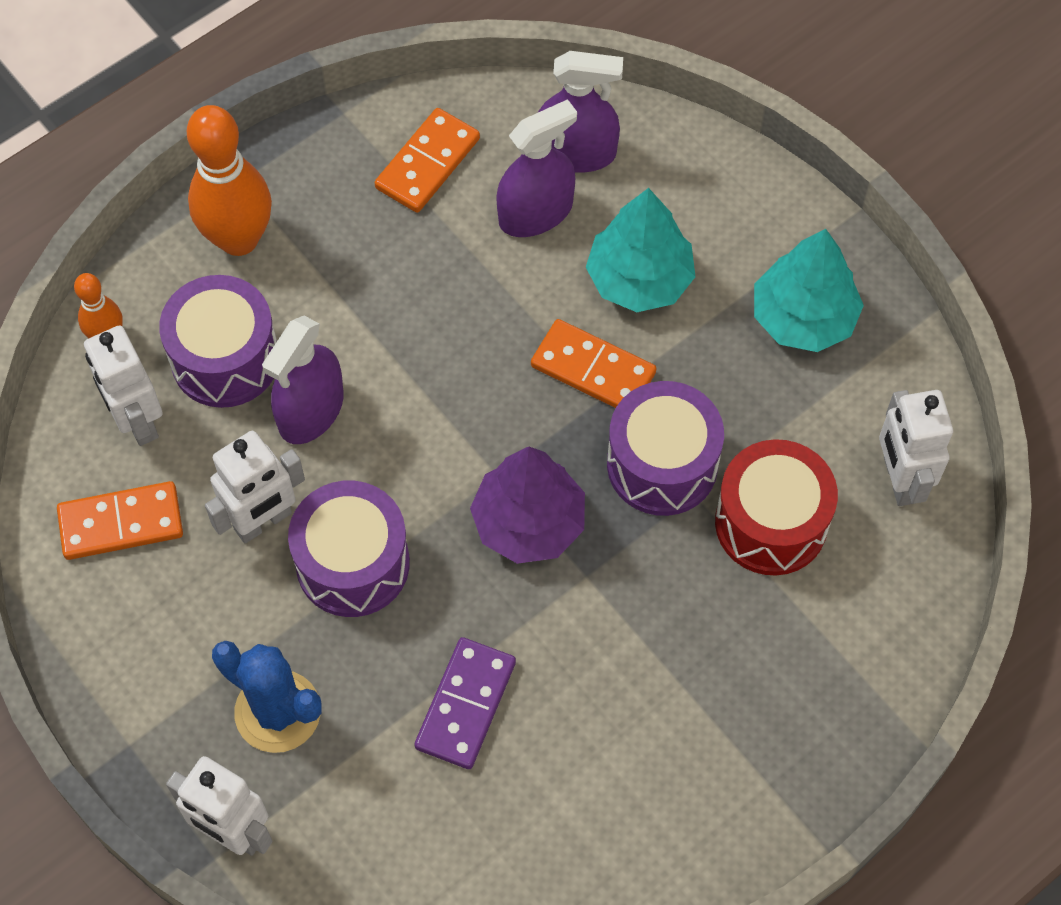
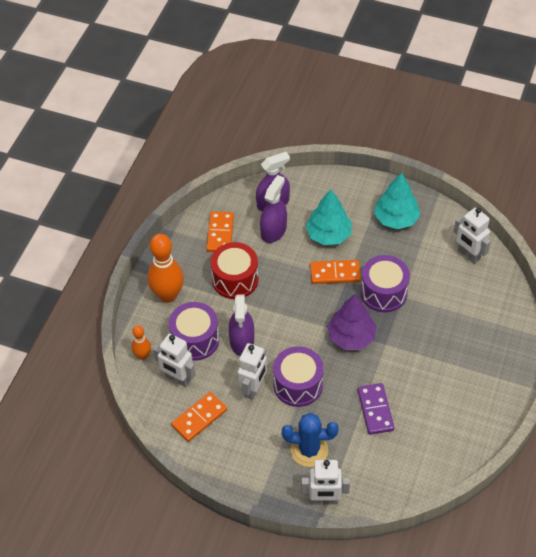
camera: 30 degrees left, 10 degrees down
(771, 523) = (436, 292): red drum -> red drum (235, 279)

